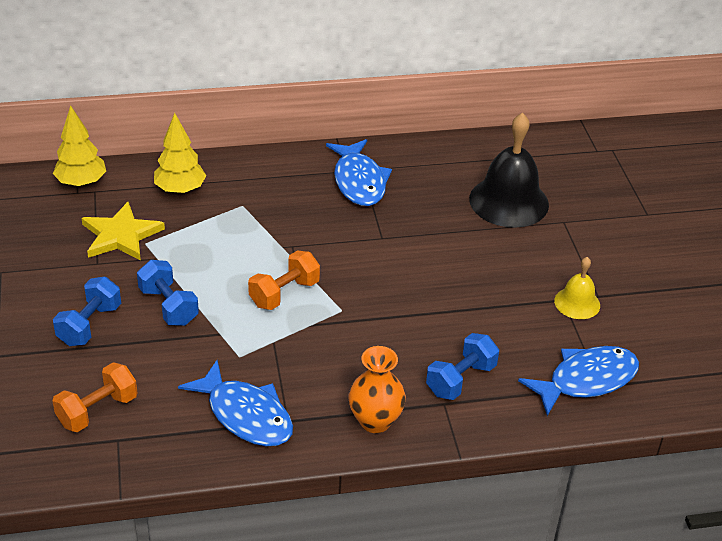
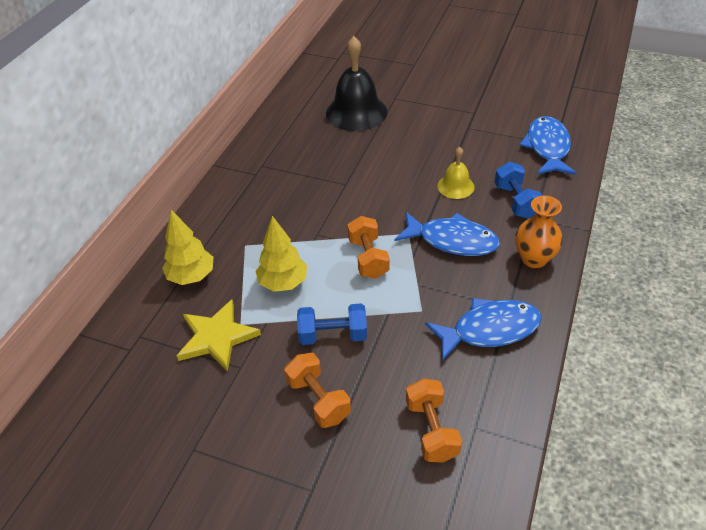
camera: 55 degrees left, 5 degrees up
(81, 183) = (119, 342): yellow tree -> yellow tree (283, 283)
(89, 325) = (318, 400): blue dumbbell -> orange dumbbell
(359, 181) = (274, 172): blue fish -> blue fish (452, 241)
(577, 303) = (475, 123): yellow bell -> yellow bell (455, 186)

